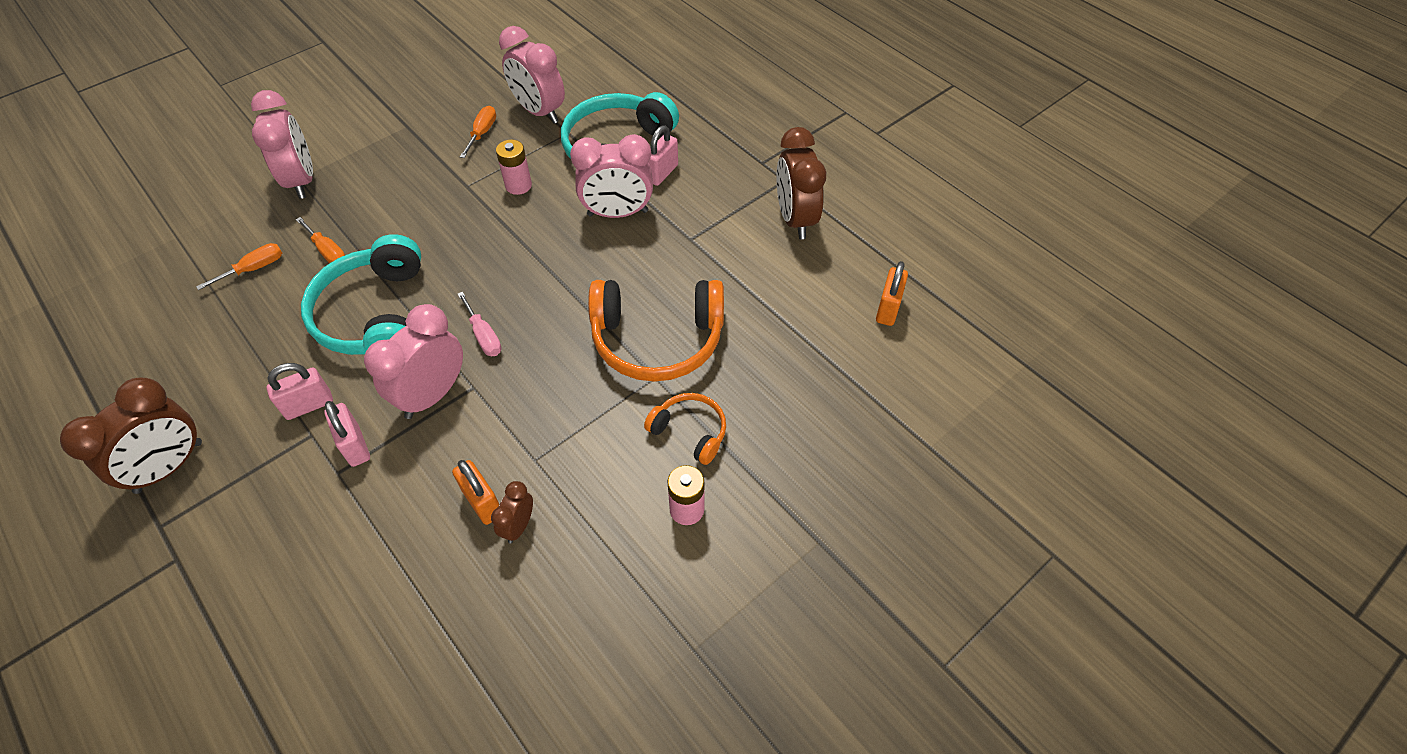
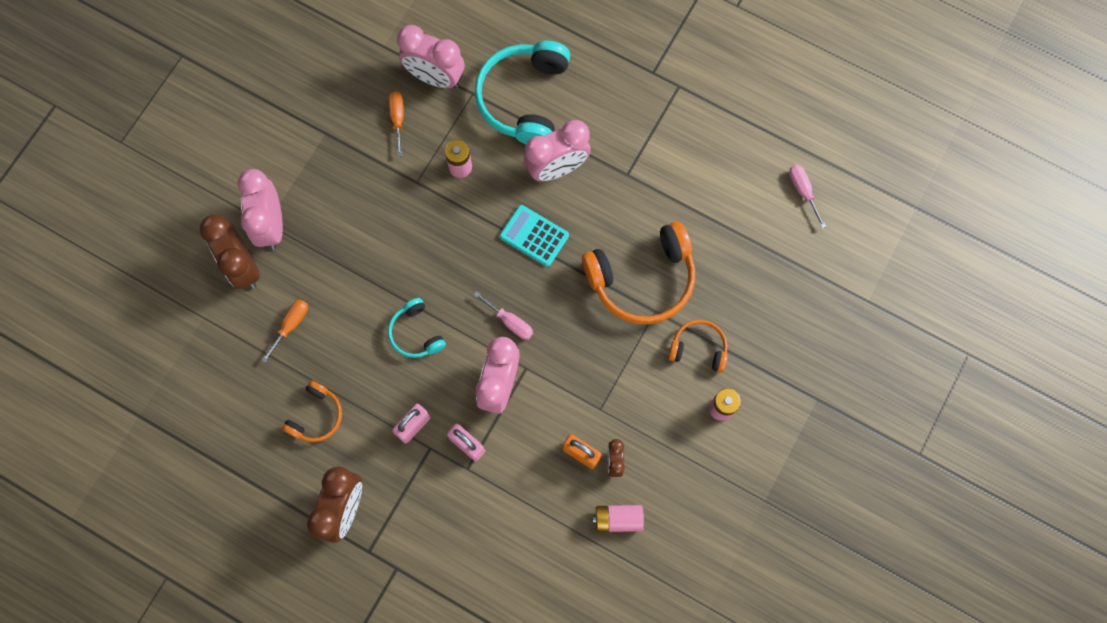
camera: 20 degrees left, 20 degrees up
(214, 360) = (316, 416): none -> orange headphones
(302, 181) = (271, 225): pink clock -> pink clock turned 150 degrees counterclockwise
(328, 251) = (340, 288): orange screwdriver -> none
(375, 315) = (416, 333): turquoise headphones -> turquoise headphones, size x0.52
(484, 600) = (618, 519): none -> pink battery
(559, 264) = (534, 236): none -> turquoise calculator
(662, 173) = (574, 112): pink padlock -> none
(795, 219) = (702, 125): brown clock -> brown clock (243, 266)
(888, 309) = (803, 191): orange padlock -> pink screwdriver

